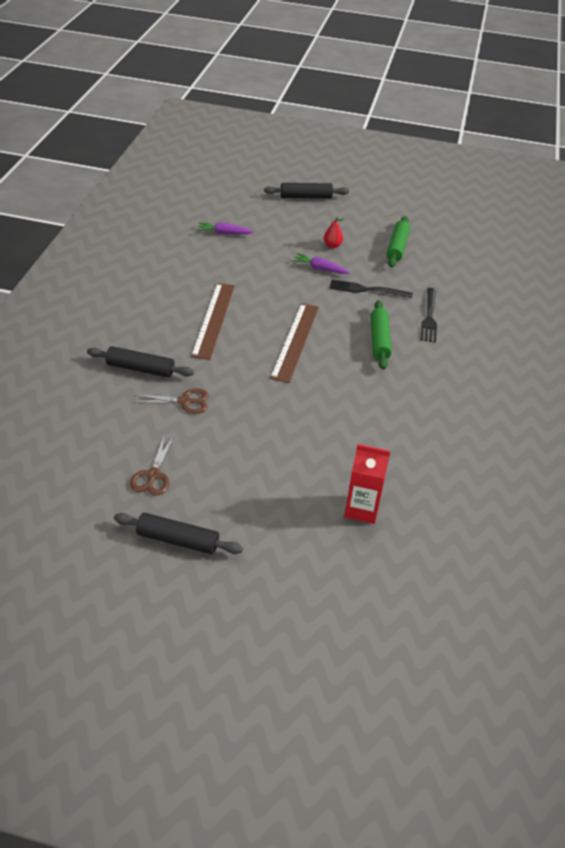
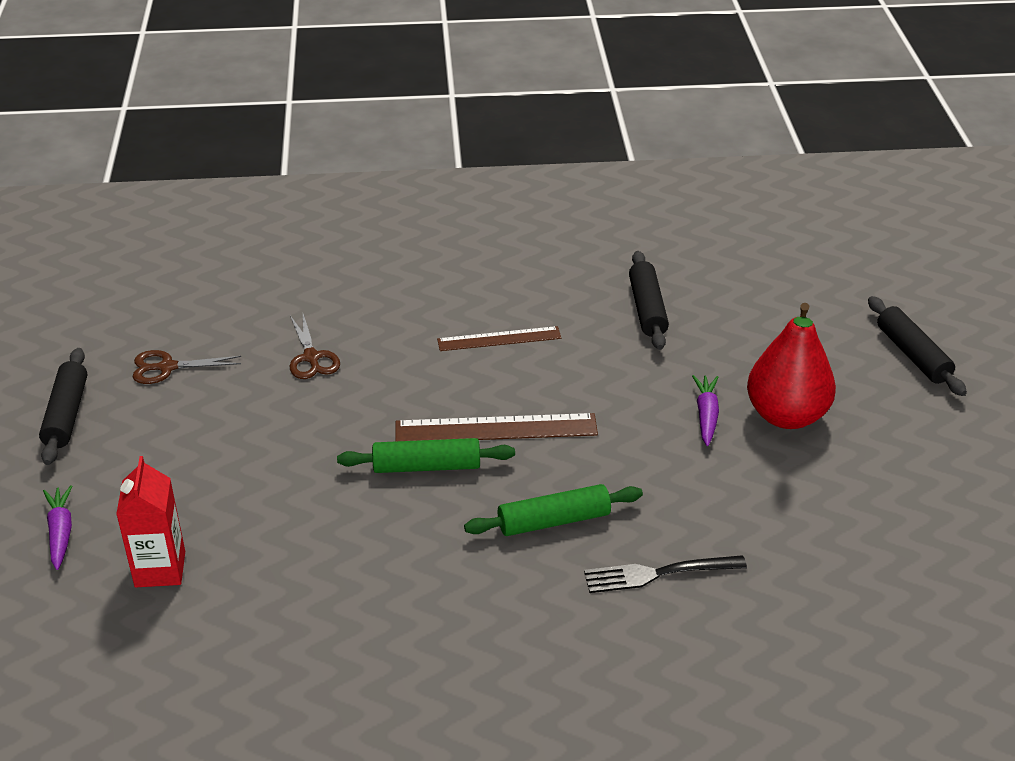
camera: 75 degrees right, 5 degrees down
(140, 368) = (359, 305): black rolling pin -> black rolling pin (647, 309)
(213, 320) = (499, 339): brown ruler -> brown ruler, size x0.66
(224, 233) = (724, 295): purple carrot -> purple carrot (60, 532)
(332, 245) = (786, 415): red pear -> red pear, size x2.34
(367, 290) = (685, 481): black fork -> none
(397, 247) = (848, 496): green rolling pin -> green rolling pin (426, 466)

